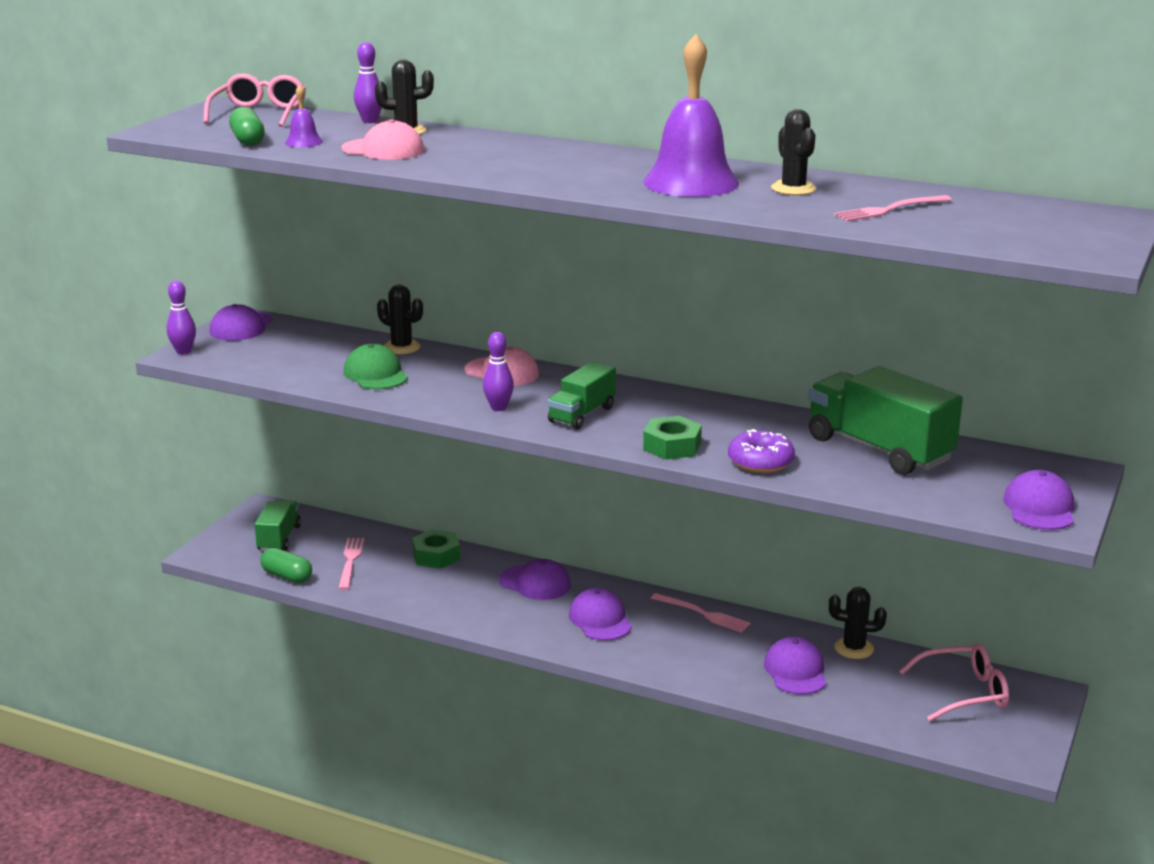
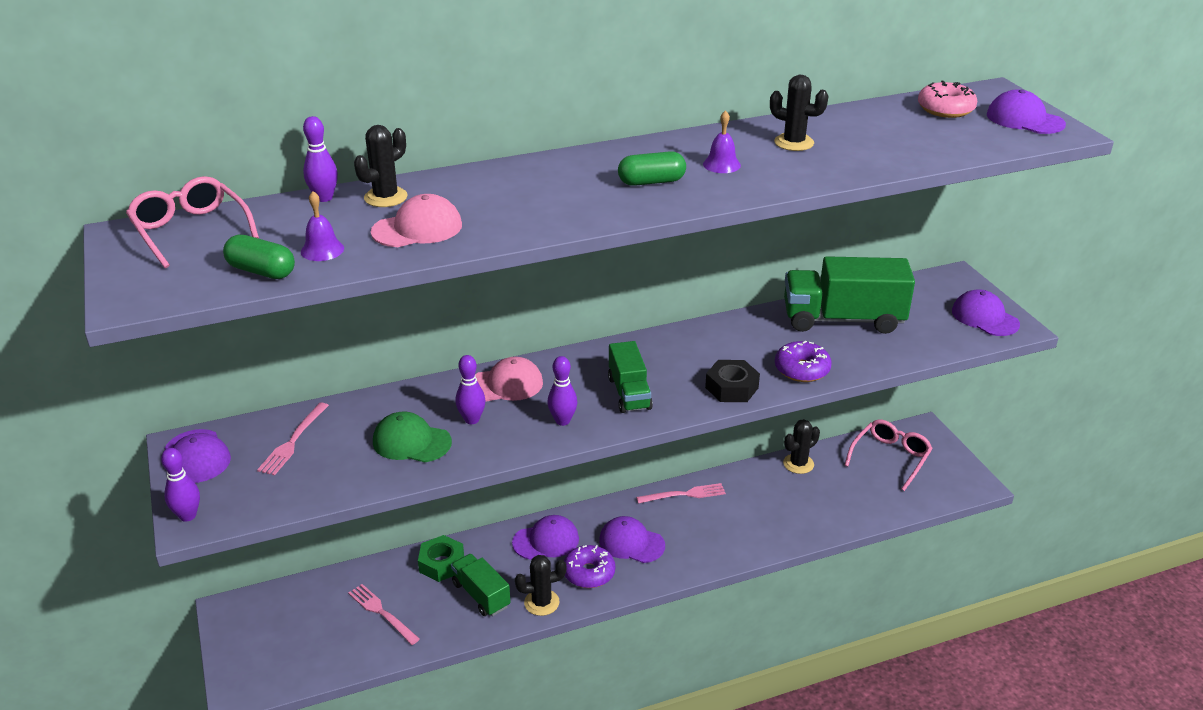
camera: 45 degrees left, 10 degrees up
(279, 538) = (288, 630): green truck -> green truck (481, 595)
(287, 576) = (350, 662): green capsule -> green capsule (651, 182)
(401, 347) = (384, 402): black cactus -> black cactus (541, 602)
(438, 380) = (472, 419): none -> purple bowling pin
(533, 619) = (589, 573): none -> purple donut
(672, 446) = (731, 388): green nut -> black nut
(691, 182) = (721, 164): purple bell -> purple bell, size x0.43
(795, 671) = (793, 503): purple cap -> purple cap (1024, 119)
(889, 210) = (886, 139): pink fork -> pink fork (293, 441)
(1015, 211) = (945, 109): none -> pink donut

